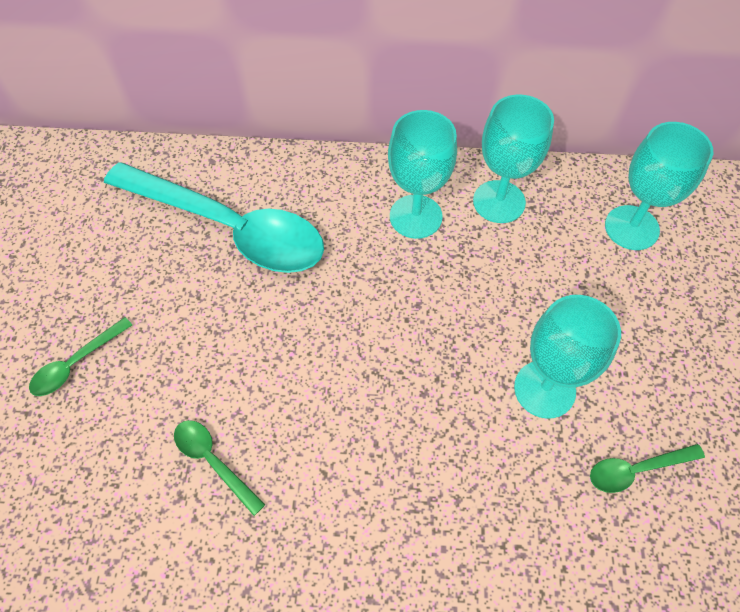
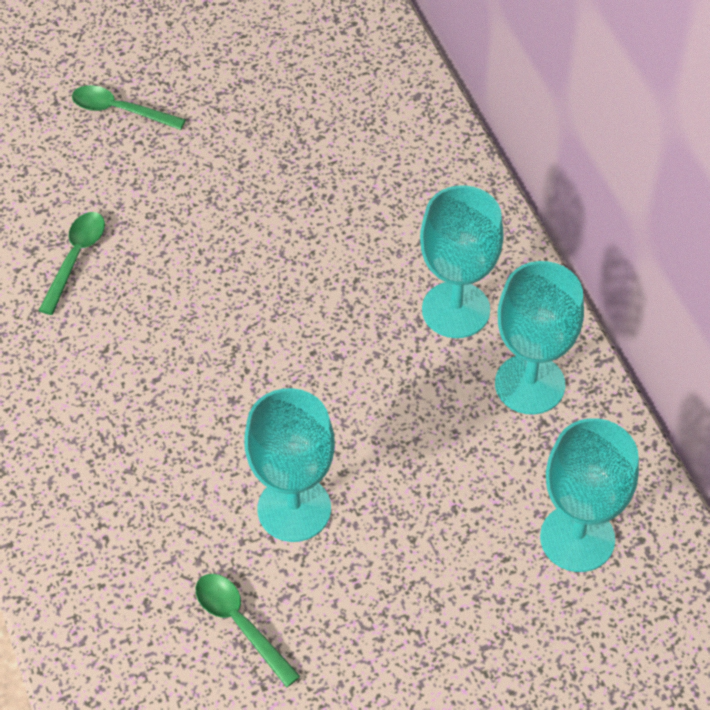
camera: 65 degrees right, 5 degrees down
(229, 228) = (338, 151): turquoise spoon -> none

